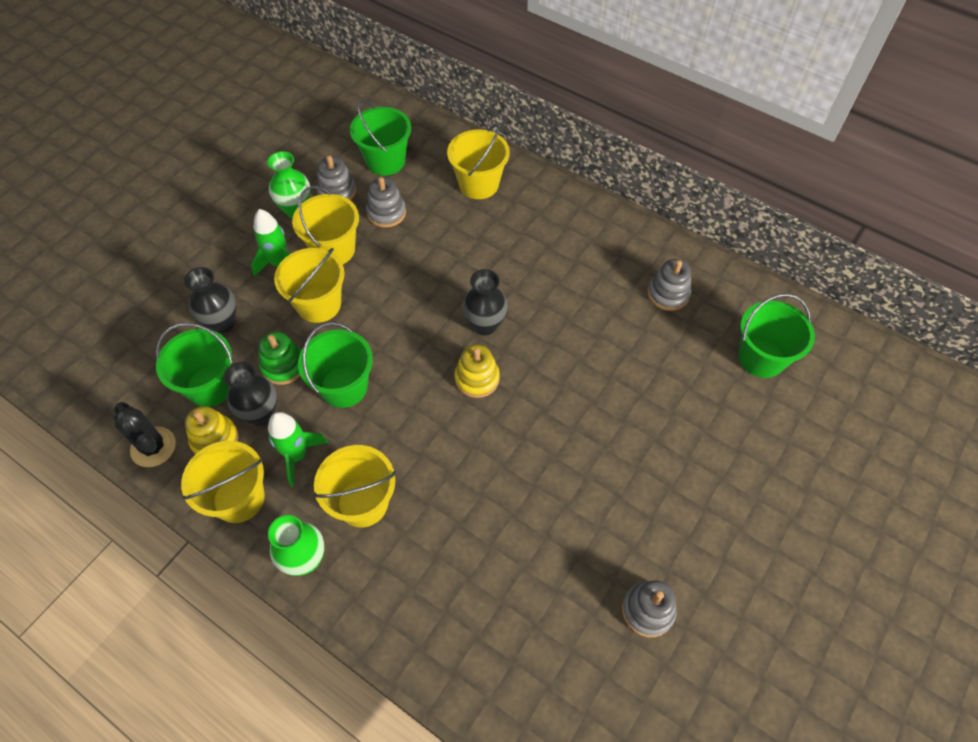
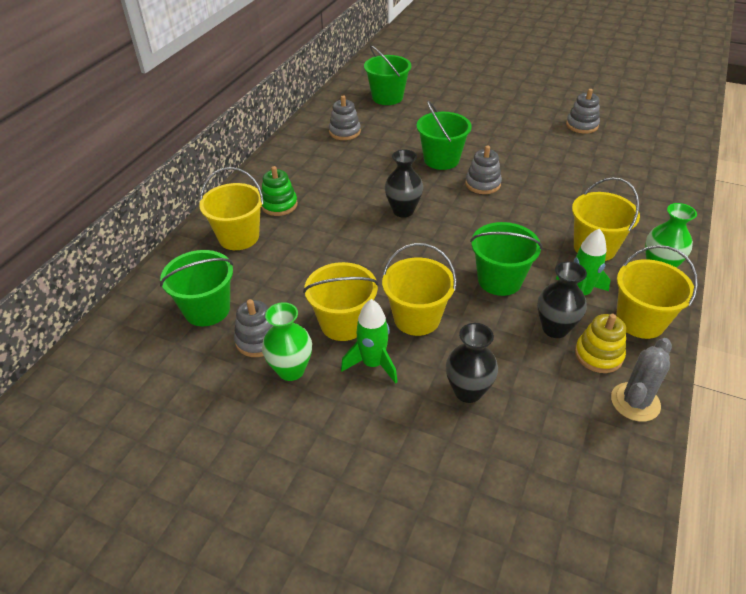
camera: 100 degrees left, 15 degrees down
(153, 447) = (635, 402): black cactus -> grey cactus
(210, 386) = (546, 377): green bucket -> green bucket (441, 159)
(283, 366) = (497, 326): green stacking toy -> green stacking toy (279, 205)
(386, 212) = (285, 294): grey stacking toy -> grey stacking toy (482, 184)
(477, 378) = (456, 208): yellow stacking toy -> none

